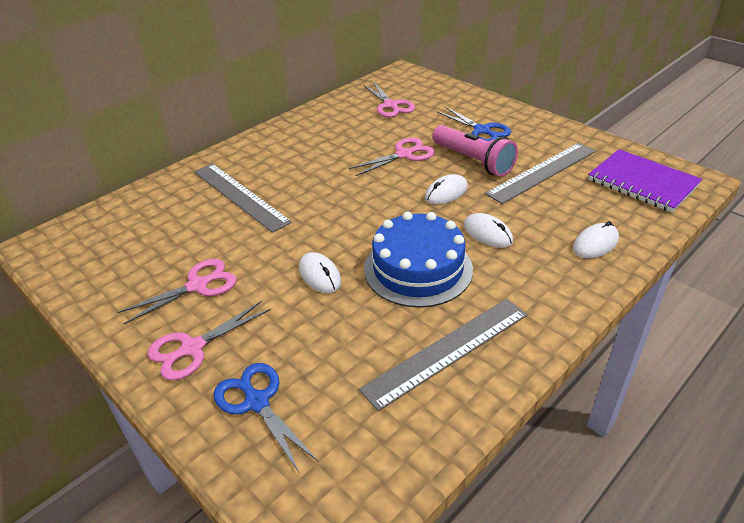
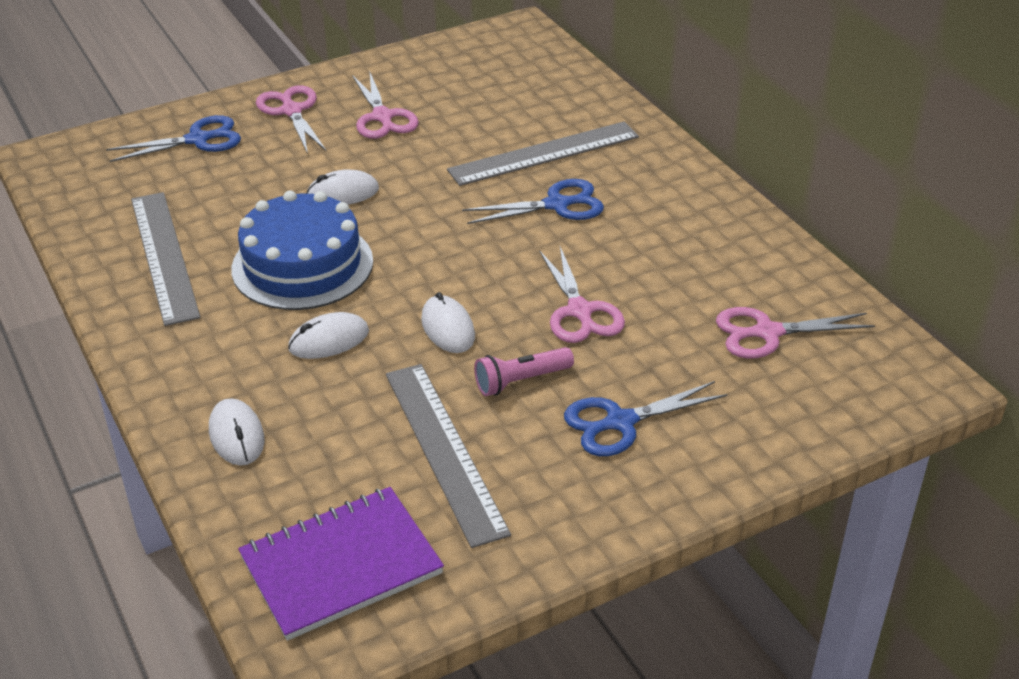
camera: 105 degrees right, 0 degrees up
(301, 180) = (557, 205): none -> blue scissors
(473, 161) = (521, 381): pink flashlight -> pink flashlight, size x0.61

